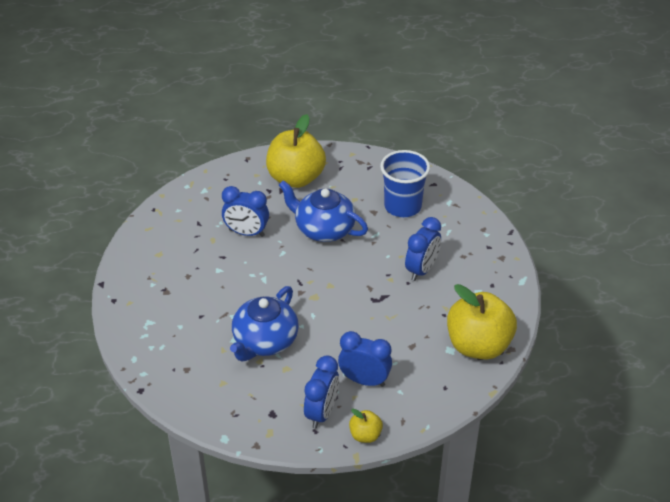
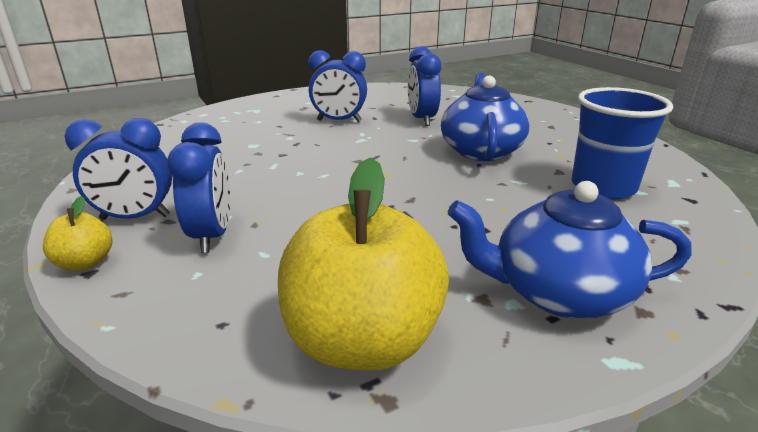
camera: 65 degrees right, 15 degrees down
(264, 341) = (258, 159): blue teapot -> blue teapot (558, 293)
(296, 178) = (539, 122): yellow apple -> none
(422, 270) = (495, 231): blue clock -> blue clock (339, 121)

